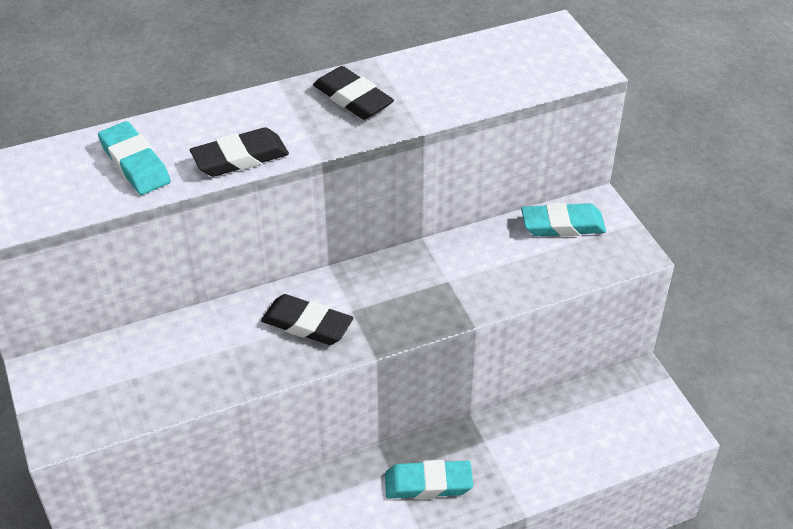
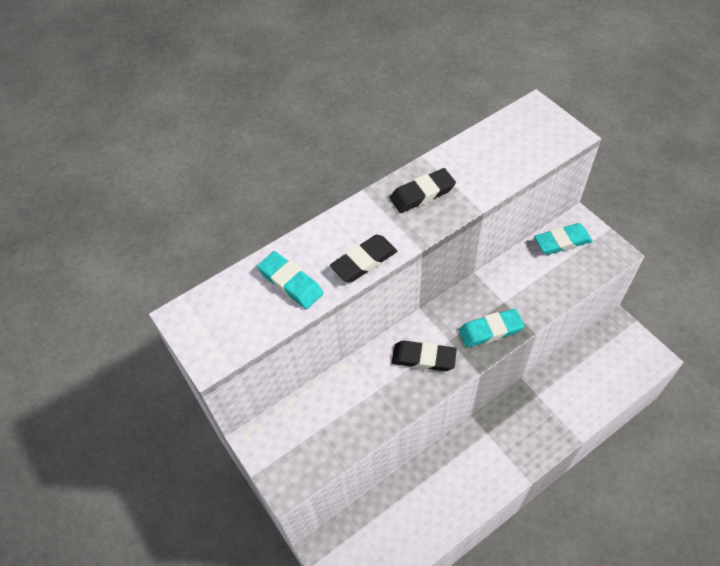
camera: 10 degrees left, 10 degrees up
(353, 98) = (422, 194): black eraser -> black eraser turned 60 degrees counterclockwise
(428, 483) = (513, 435): turquoise eraser -> turquoise eraser (490, 330)

